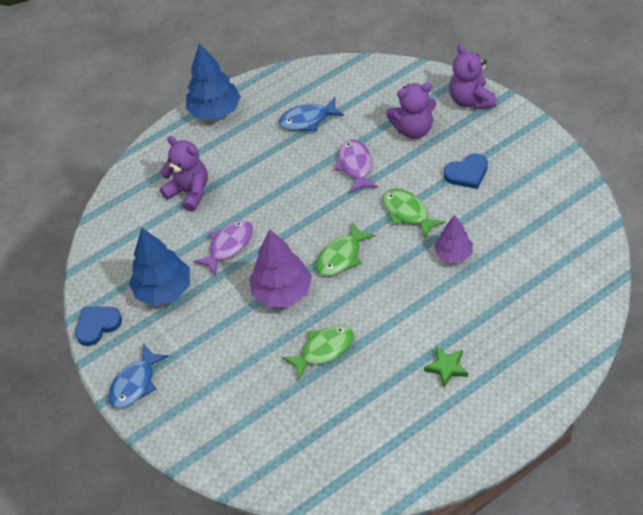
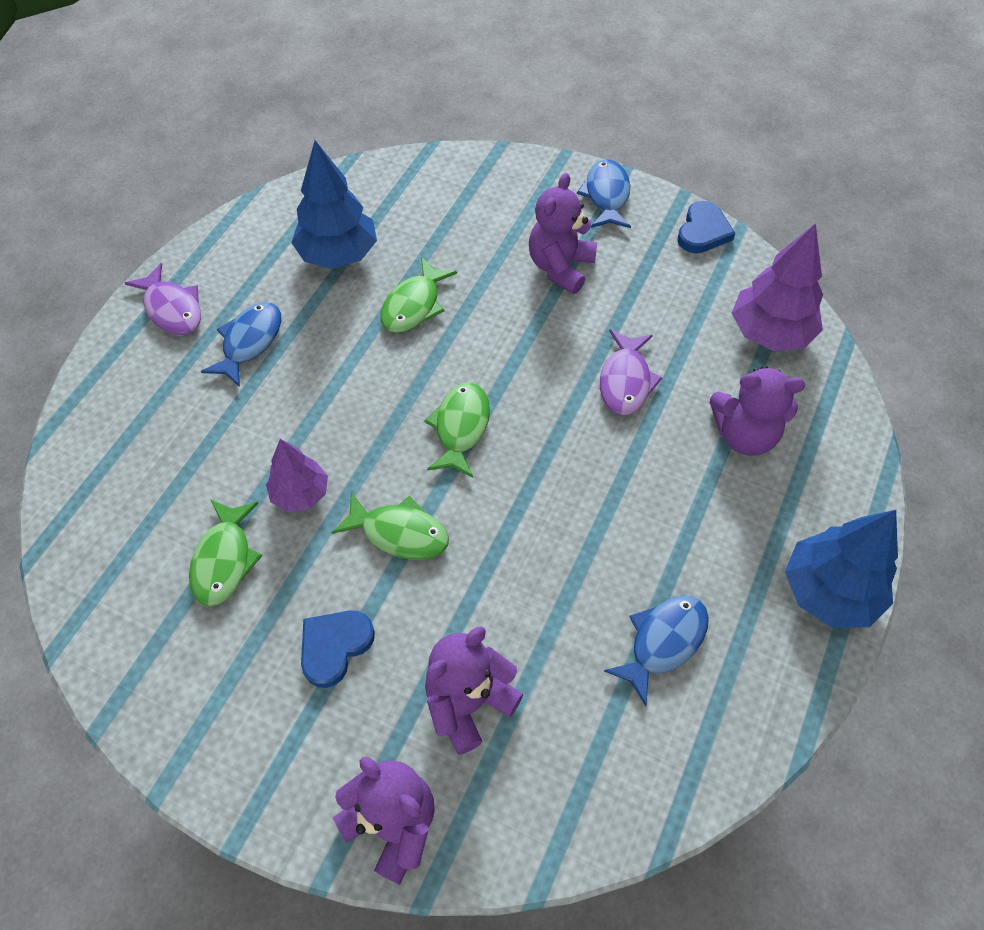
camera: 145 degrees right, 5 degrees up
(164, 290) = (661, 297): blue tree -> blue tree (338, 255)
(210, 338) = (560, 267): none -> purple teddy bear
(282, 292) = (510, 351): purple tree -> purple tree (770, 333)
(356, 166) = (526, 583): purple fish -> purple fish (172, 309)
(446, 367) = (250, 342): green star -> blue fish
(510, 235) = (224, 560): none -> green fish

